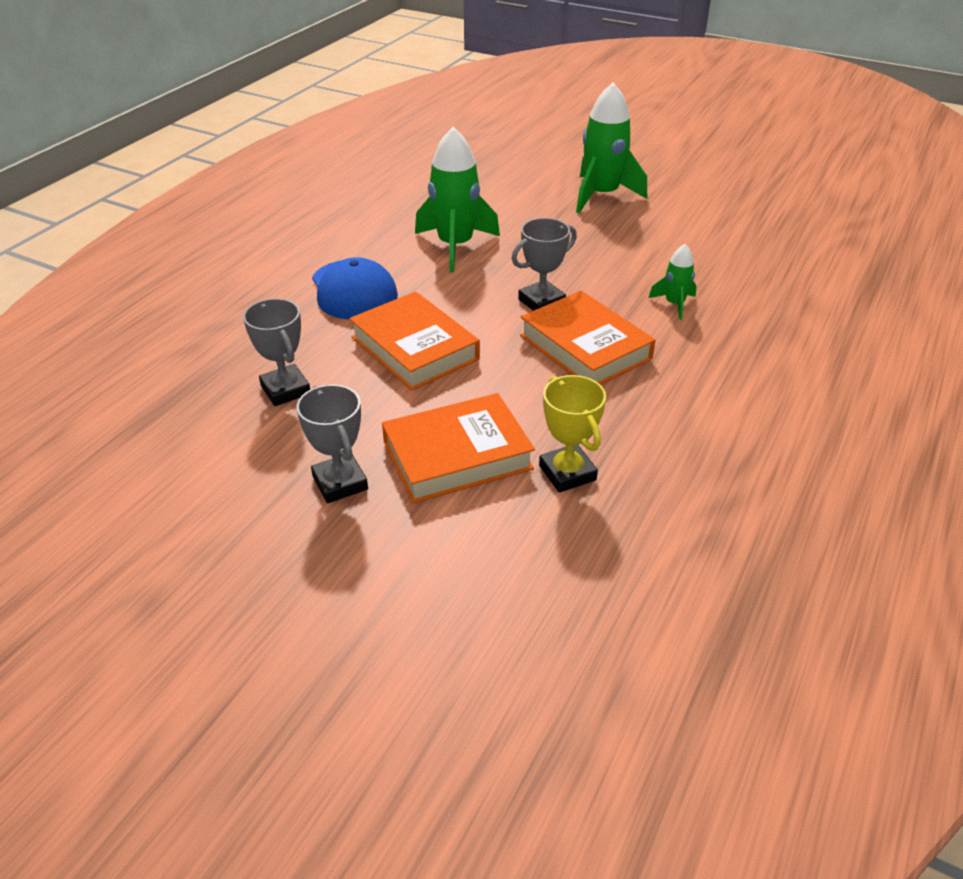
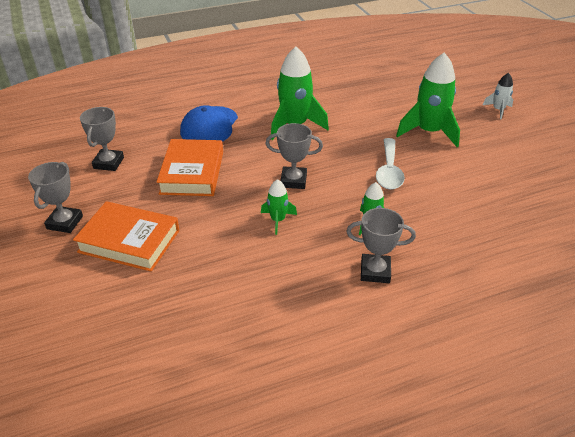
camera: 40 degrees right, 0 degrees up
(567, 473) = (164, 284): yellow trophy -> none
(585, 347) = (278, 220): orange book -> green rocket
(620, 249) = (389, 171): none -> white spoon
(633, 149) = (498, 110): none -> white rocket
(742, 344) = (375, 271): none -> grey trophy

